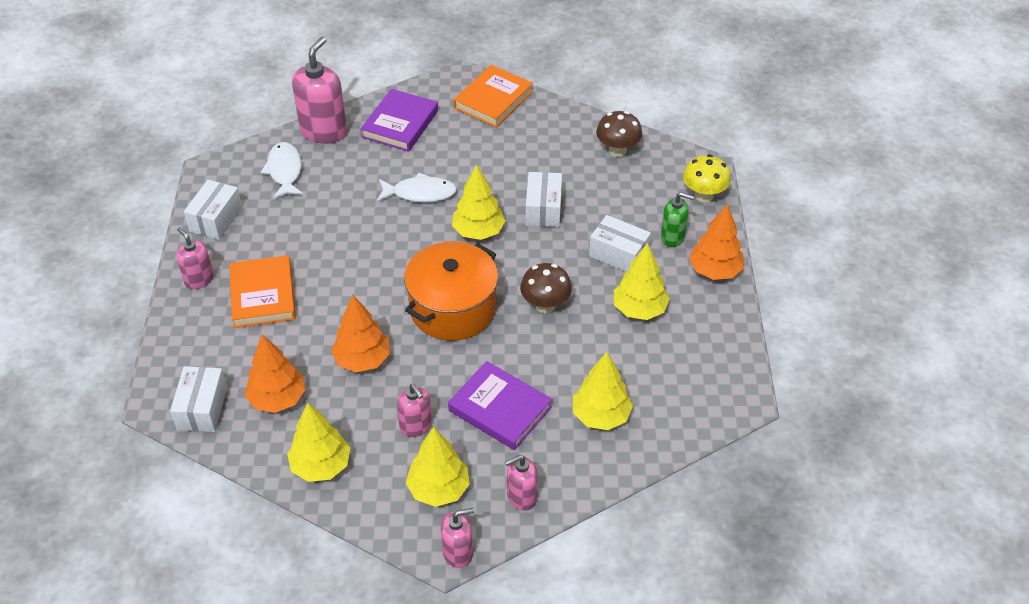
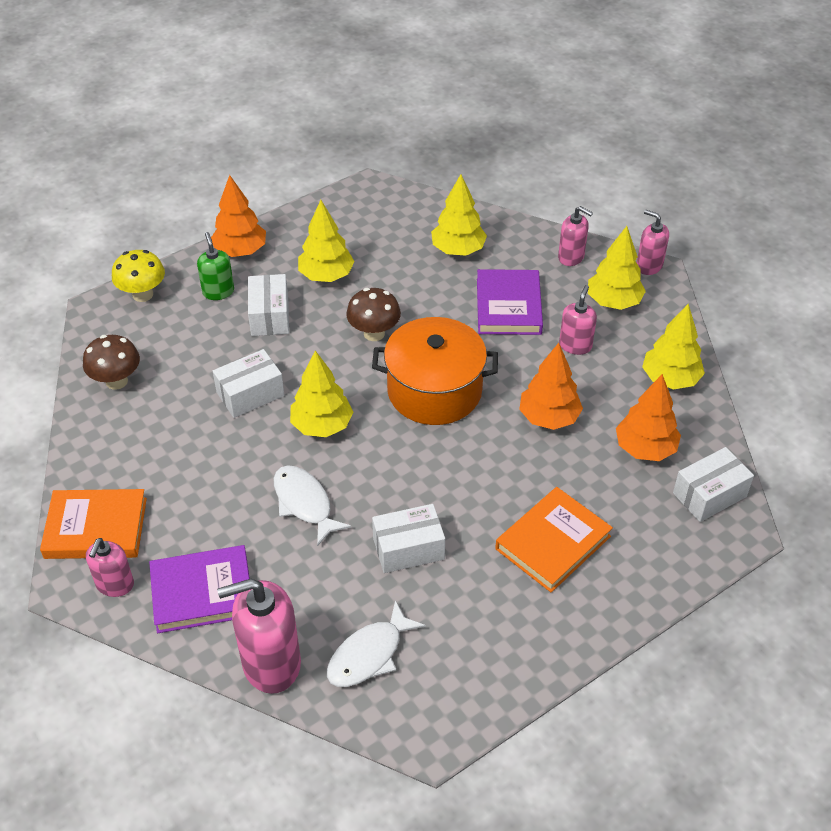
camera: 125 degrees left, 0 degrees up
(199, 279) = (586, 614): pink soap dispenser -> pink soap dispenser (115, 584)
(216, 219) = (497, 666): white box -> white box (408, 549)

